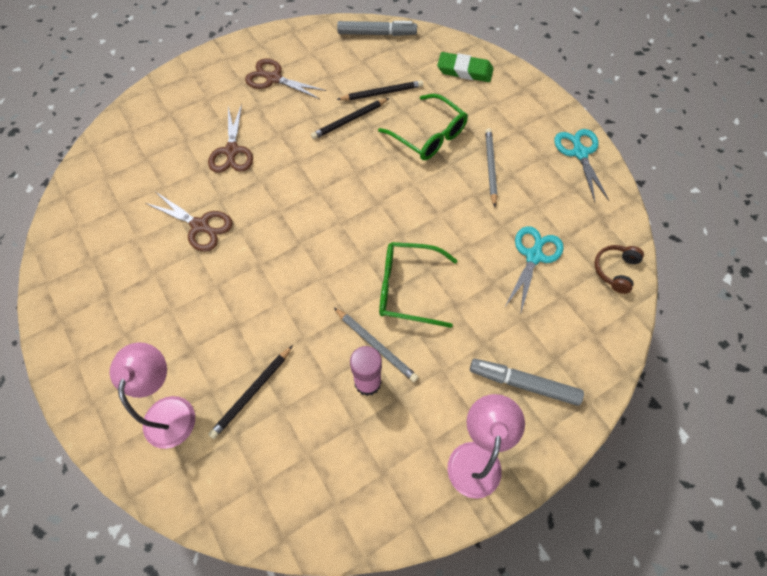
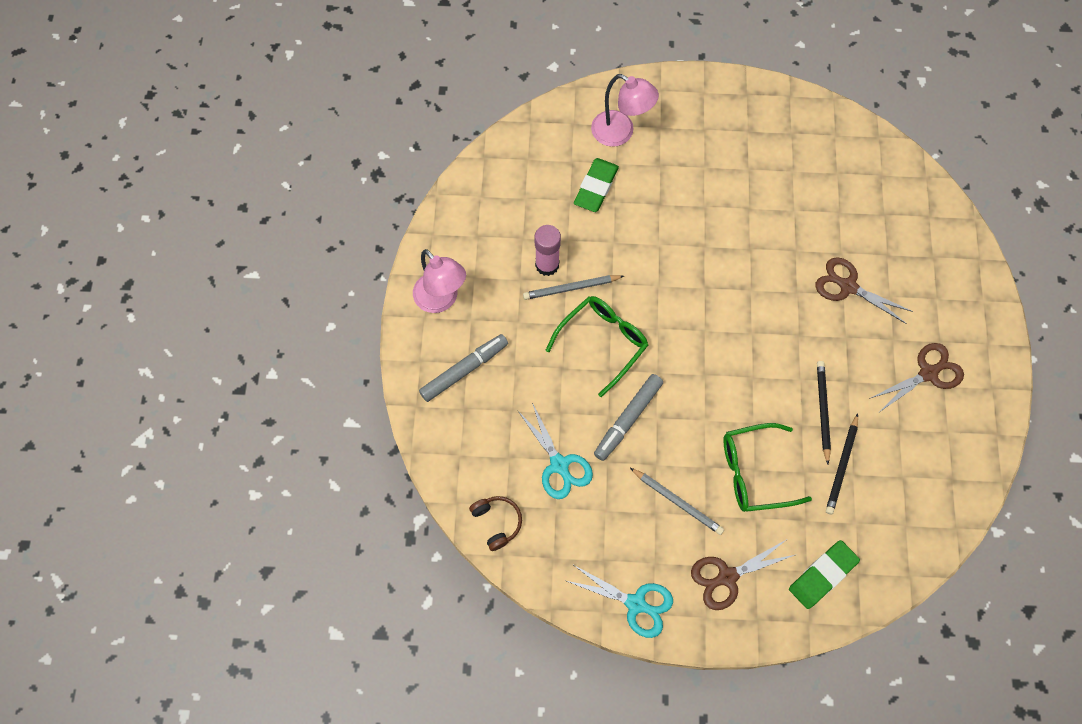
camera: 125 degrees right, 5 degrees up
(200, 226) = (774, 222): brown scissors -> brown scissors (727, 577)
(252, 392) = (596, 187): black pencil -> green eraser
(377, 34) = (939, 520): grey marker -> grey marker (628, 419)

